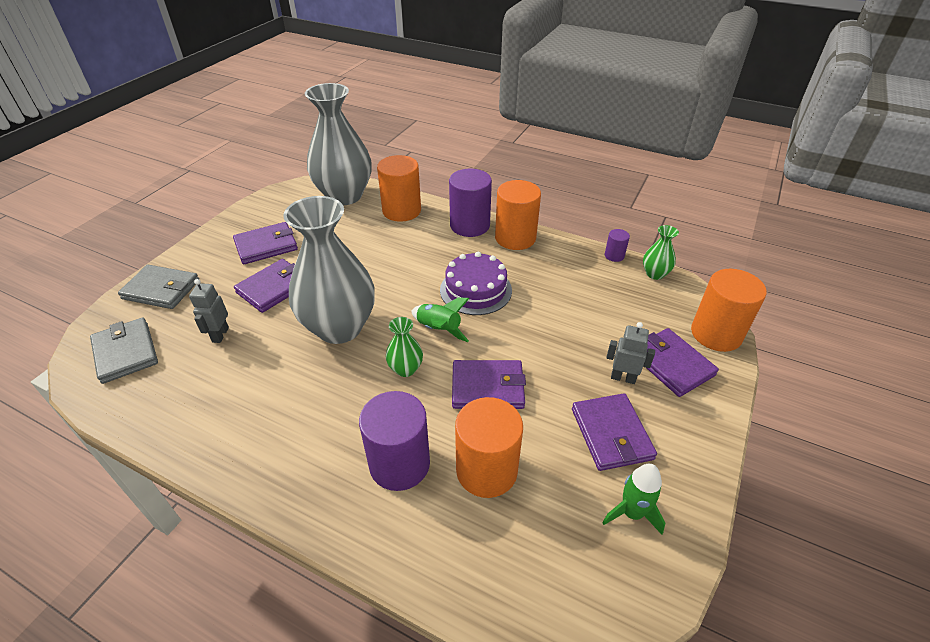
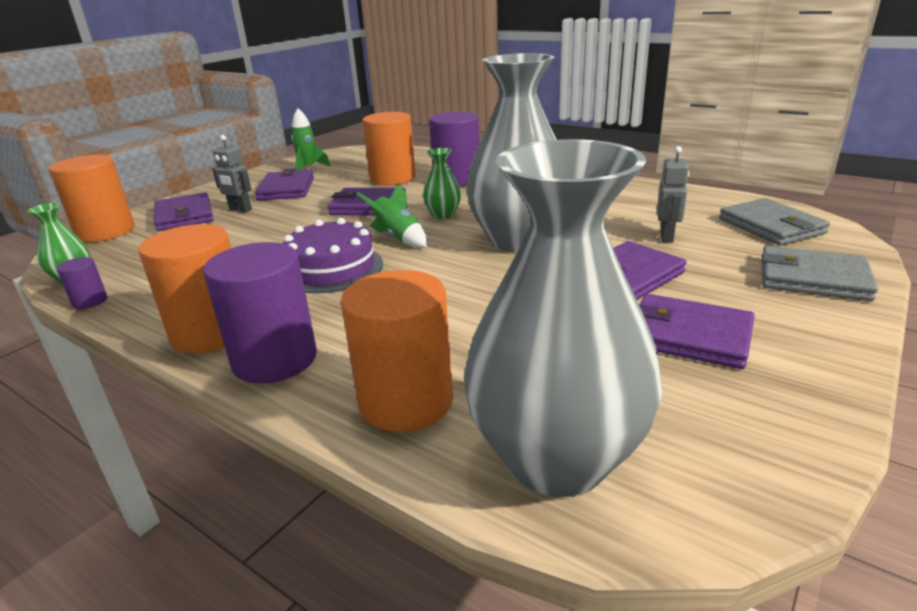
camera: 170 degrees left, 15 degrees down
(266, 246) = (688, 335): purple wallet -> purple wallet turned 45 degrees clockwise

